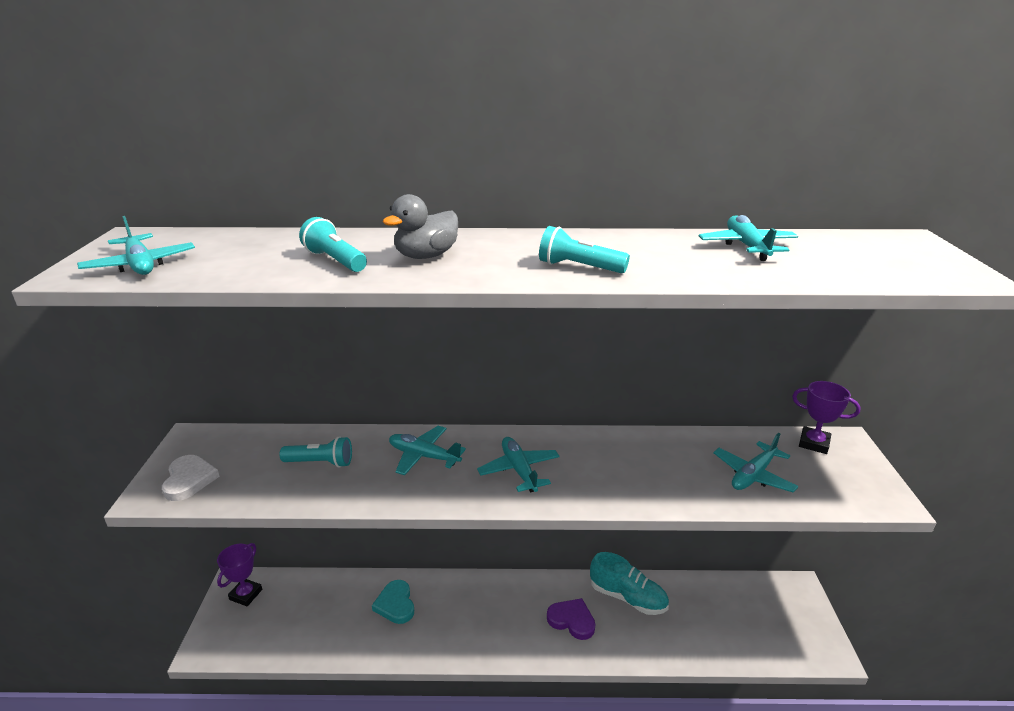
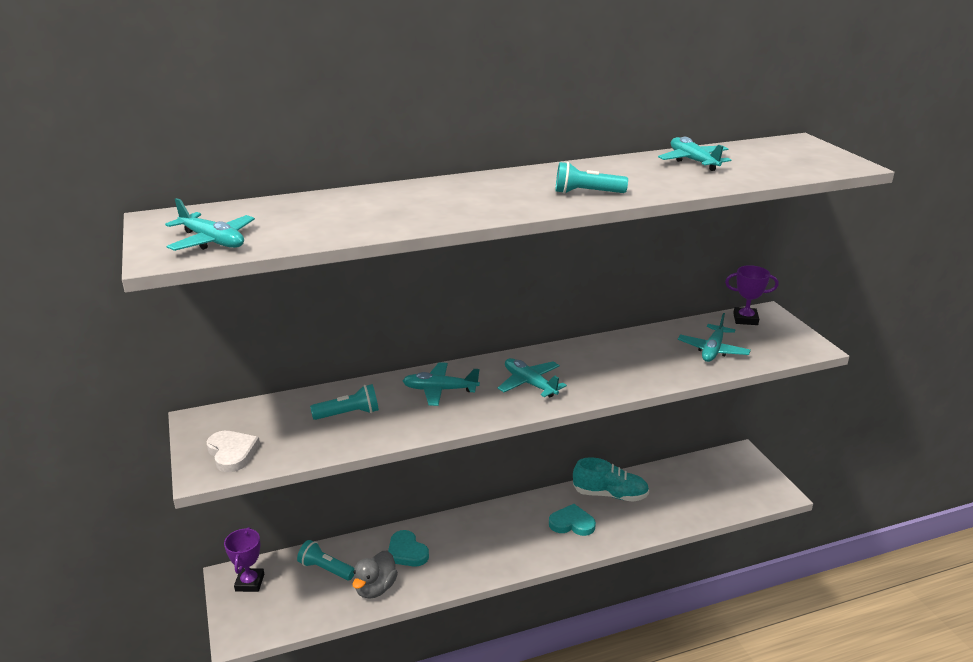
camera: 20 degrees left, 0 degrees up
(335, 260) = (385, 214): turquoise flashlight -> turquoise flashlight (325, 569)
(426, 256) = (457, 200): grey duck -> grey duck (375, 588)
(572, 620) = (572, 523): purple heart -> turquoise heart

